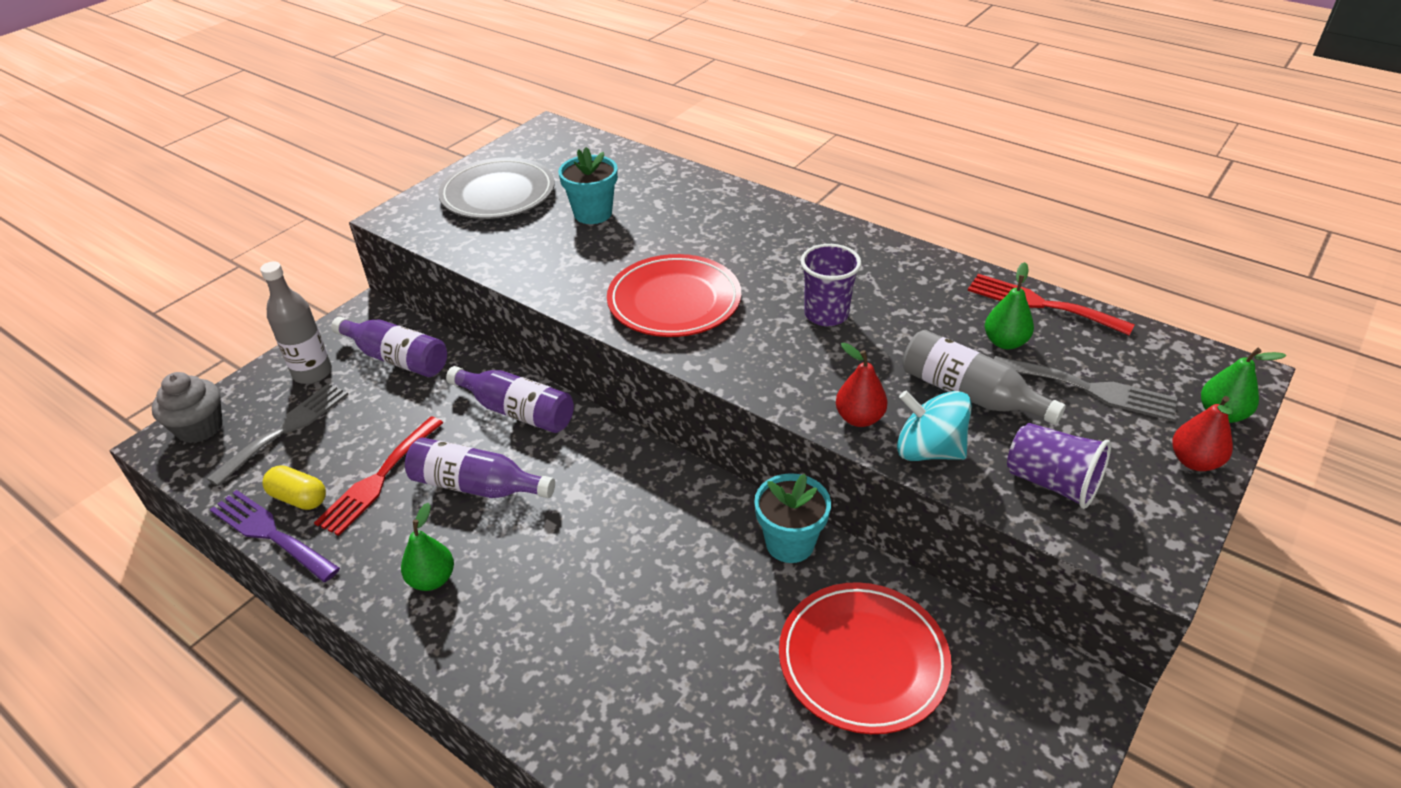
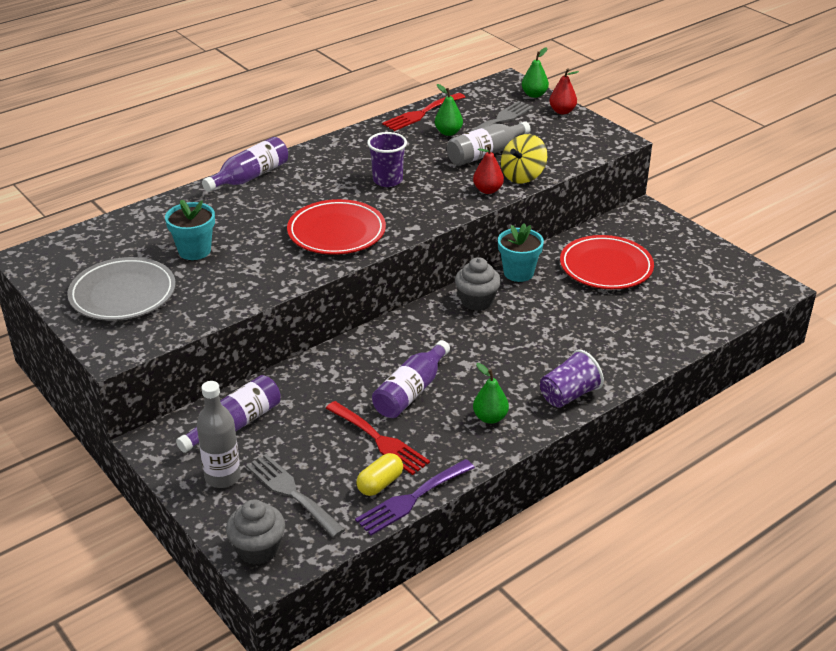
camera: 75 degrees left, 5 degrees down
(517, 411) = (341, 365): purple bottle -> purple bottle (250, 177)
(696, 509) = (477, 301): none -> grey cupcake
(928, 450) = (522, 176): turquoise spinning top -> yellow spinning top
(1051, 482) = (560, 149): purple cup -> purple cup (569, 395)

